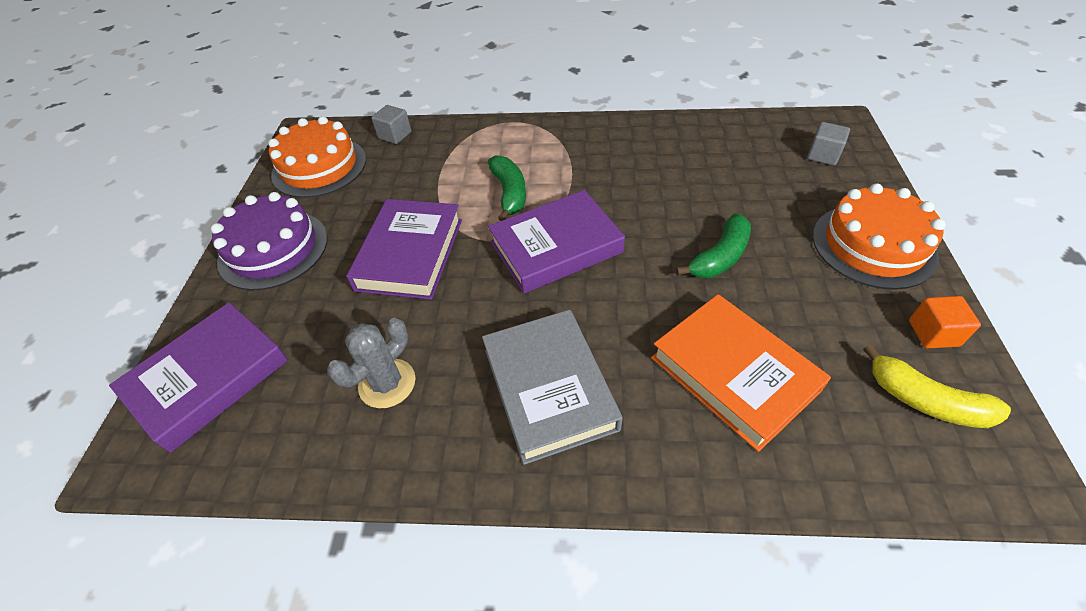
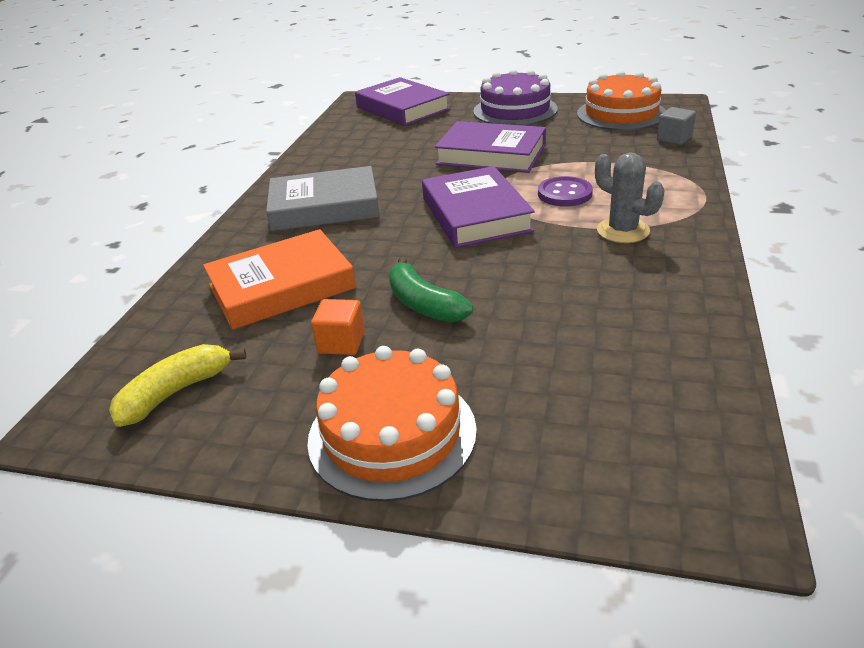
camera: 100 degrees right, 15 degrees down
(387, 383) = (366, 154): grey cactus -> grey cactus (623, 231)
(509, 193) = (564, 194): green banana -> purple button
(823, 155) = (614, 450): grey cube -> none
(933, 333) = (238, 432): orange cube -> orange cube (341, 343)

